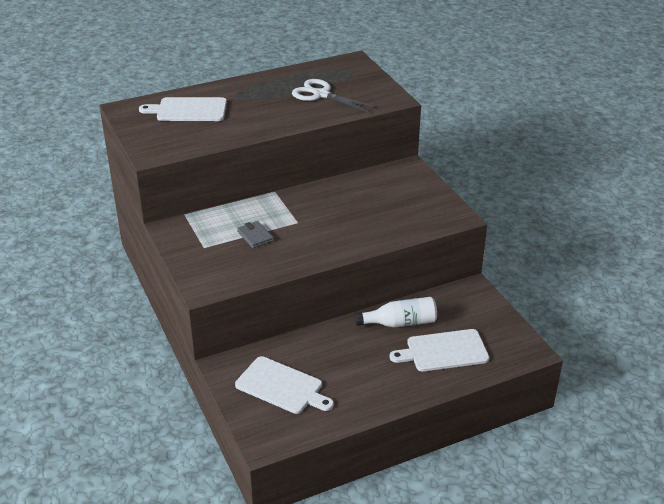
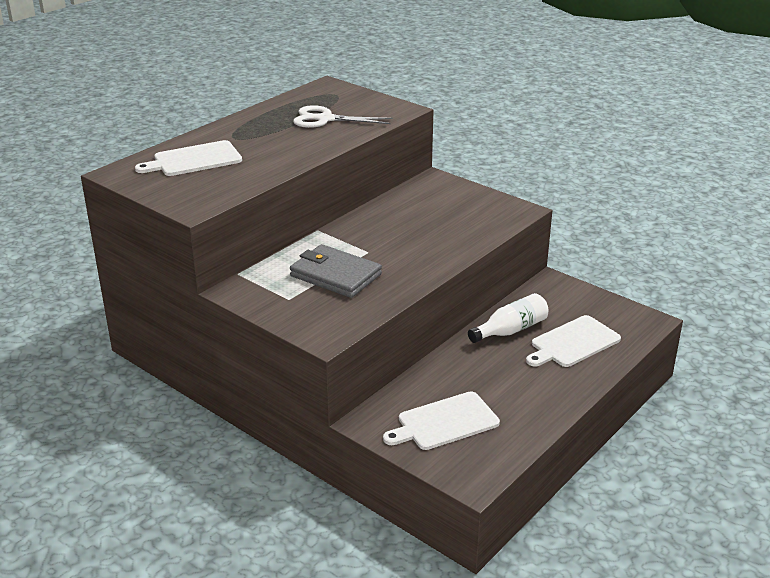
camera: 25 degrees left, 5 degrees down
(255, 236) = (335, 275): grey wallet -> grey wallet, size x1.95
(282, 386) = (444, 422): white cutting board -> white cutting board turned 150 degrees clockwise

